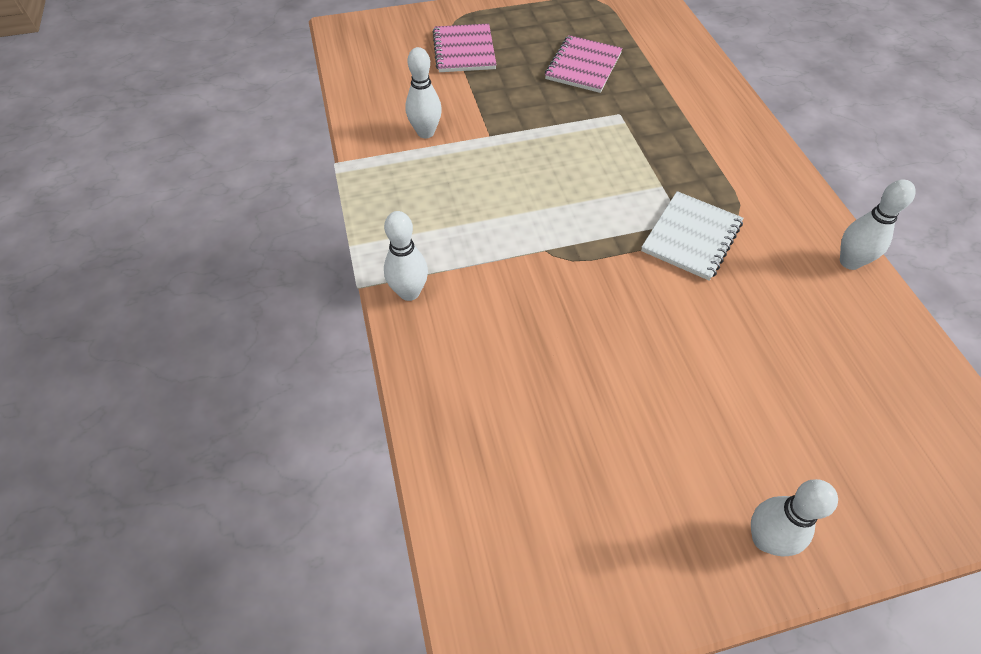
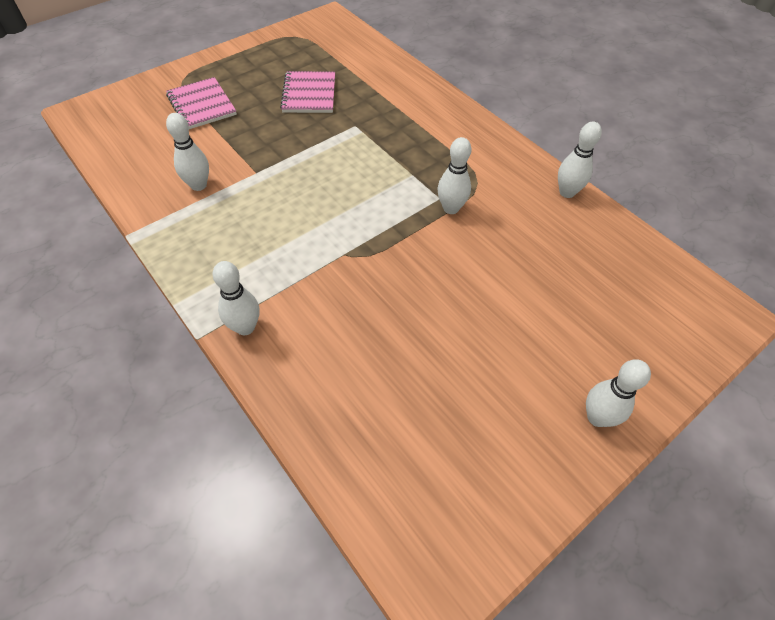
camera: 25 degrees left, 0 degrees up
(691, 237) = (451, 208): white notebook -> white bowling pin

